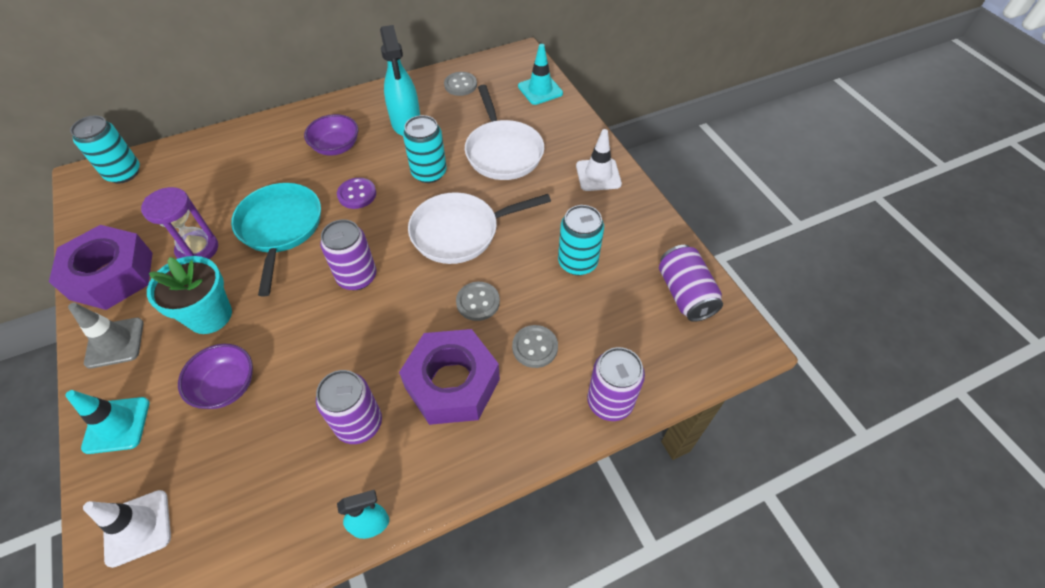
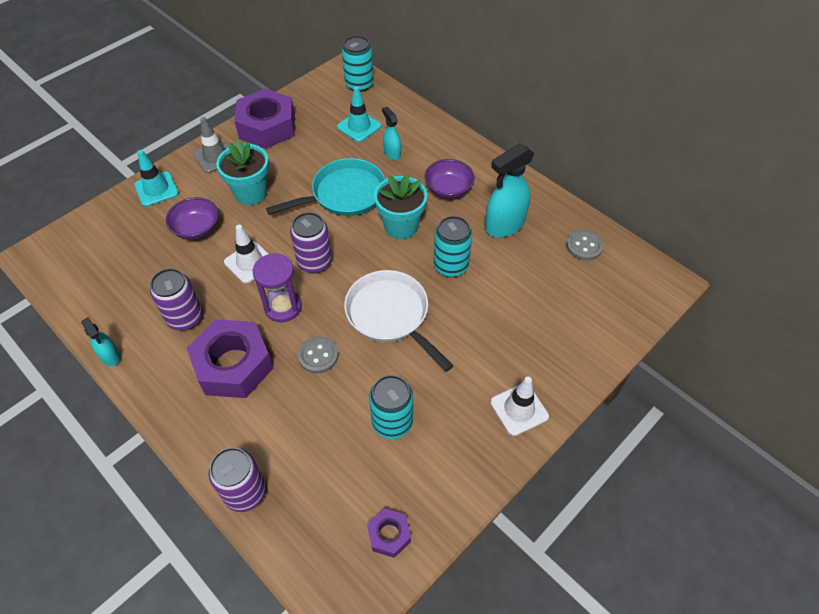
camera: 70 degrees right, 0 degrees up
(137, 528) = (92, 234): white traffic cone -> white traffic cone (250, 262)
(198, 249) = (306, 158): purple hourglass -> purple hourglass (283, 307)
(253, 174) = (392, 153): none -> turquoise spray bottle
(357, 194) = (401, 226): purple button -> turquoise flower pot
(503, 151) = (508, 314): white pan -> none
(535, 347) = (285, 415): grey button -> none
(540, 90) = (620, 316): turquoise traffic cone -> turquoise traffic cone (359, 126)
(685, 294) = (389, 535): purple can -> purple nut

